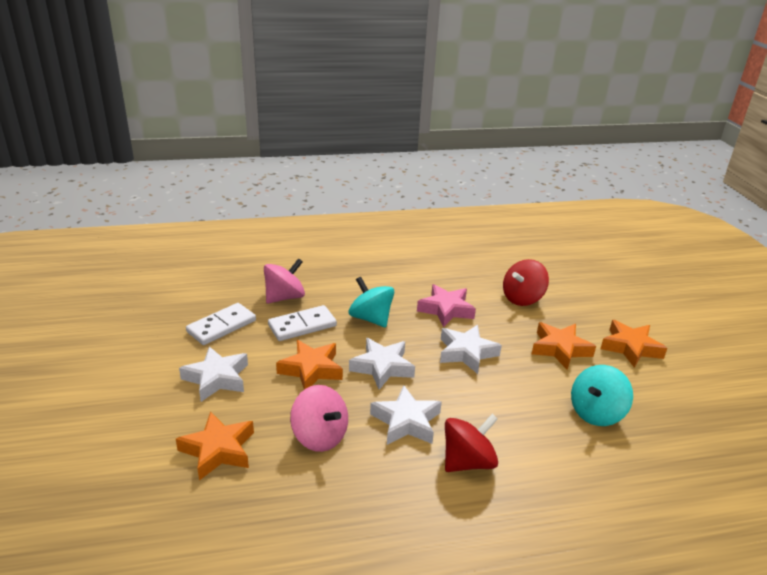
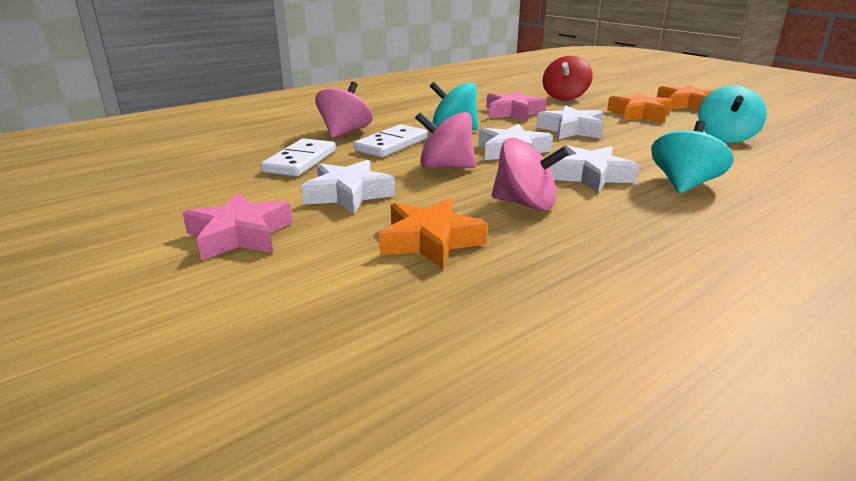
camera: 25 degrees left, 5 degrees down
(120, 397) = (240, 235): none -> pink star
(311, 369) = (445, 167): orange star -> pink spinning top
(467, 462) = (684, 184): red spinning top -> turquoise spinning top

